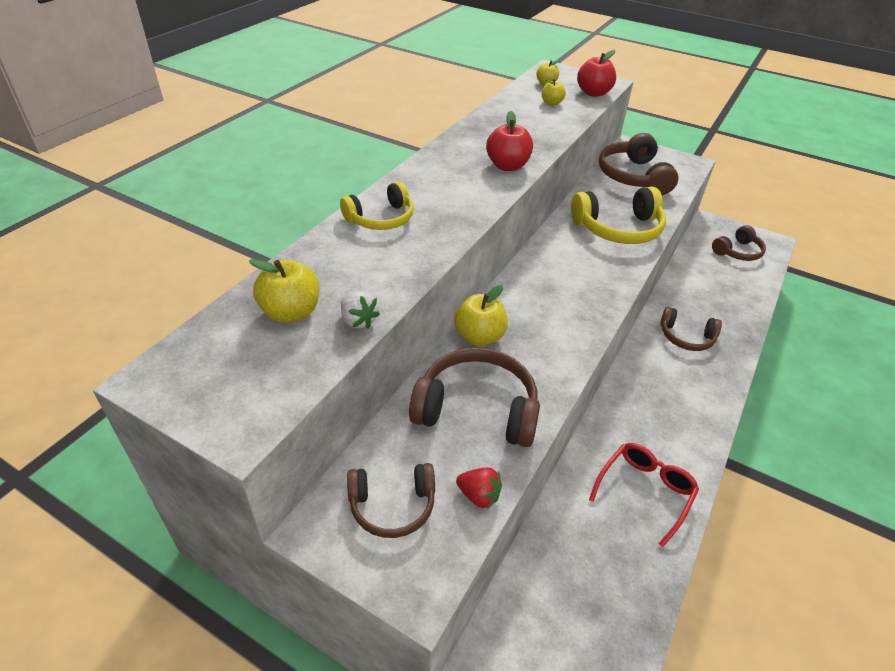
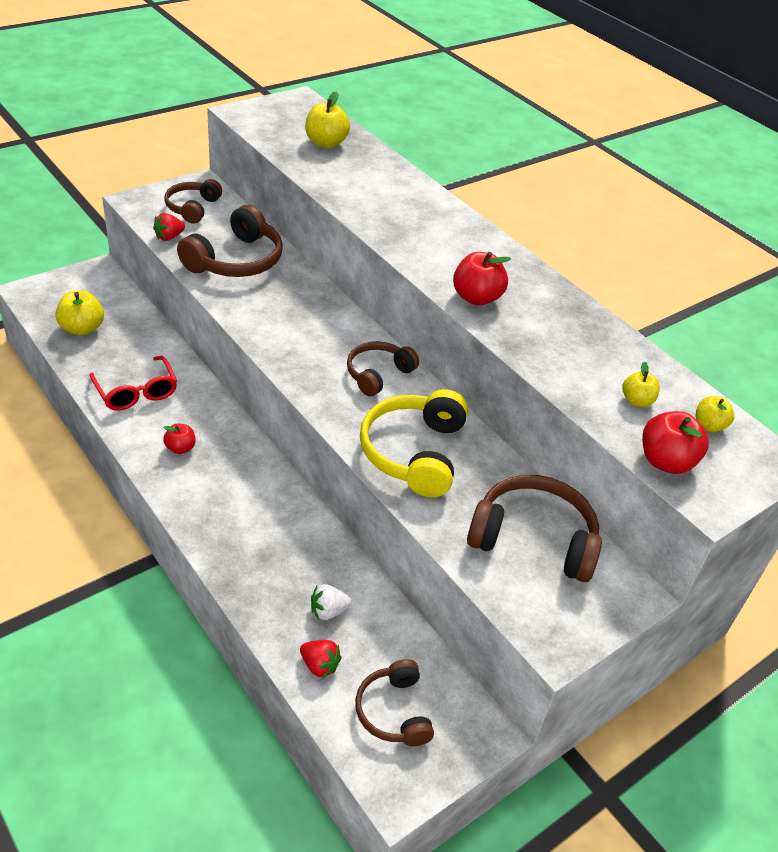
camera: 110 degrees right, 0 degrees up
(358, 321) = (298, 162): white strawberry -> white strawberry (328, 611)
(381, 218) = (418, 202): yellow headphones -> none
(479, 336) = (308, 288): yellow apple -> yellow apple (82, 328)
(672, 422) = (180, 448): none -> red apple
(686, 337) = (270, 528): brown headphones -> brown headphones (378, 374)
(747, 284) = (319, 665): none -> red strawberry

